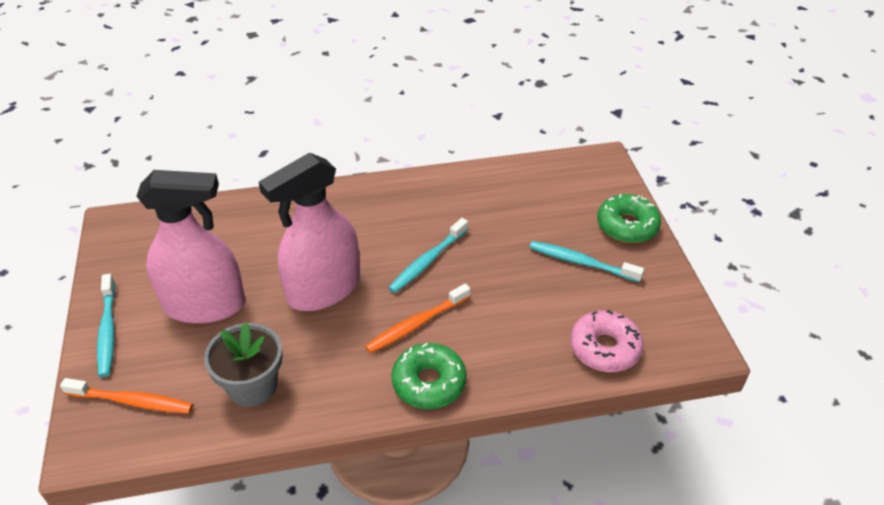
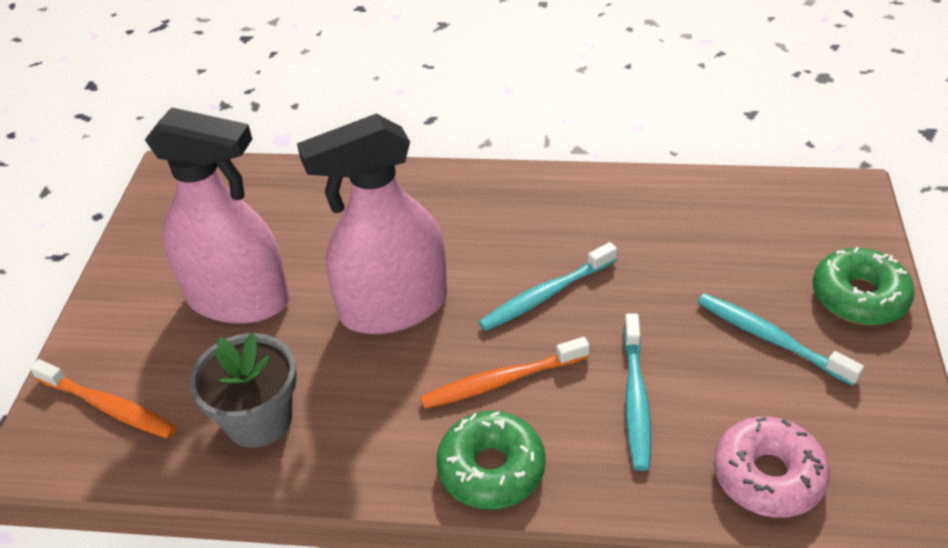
camera: 20 degrees right, 0 degrees up
(108, 331) = (114, 309): turquoise toothbrush -> turquoise toothbrush (635, 399)

